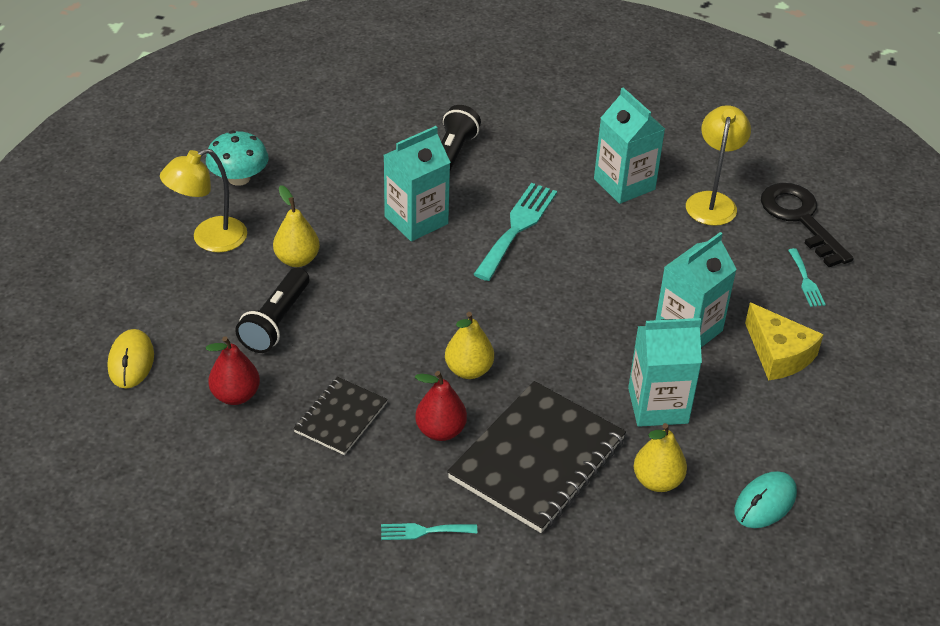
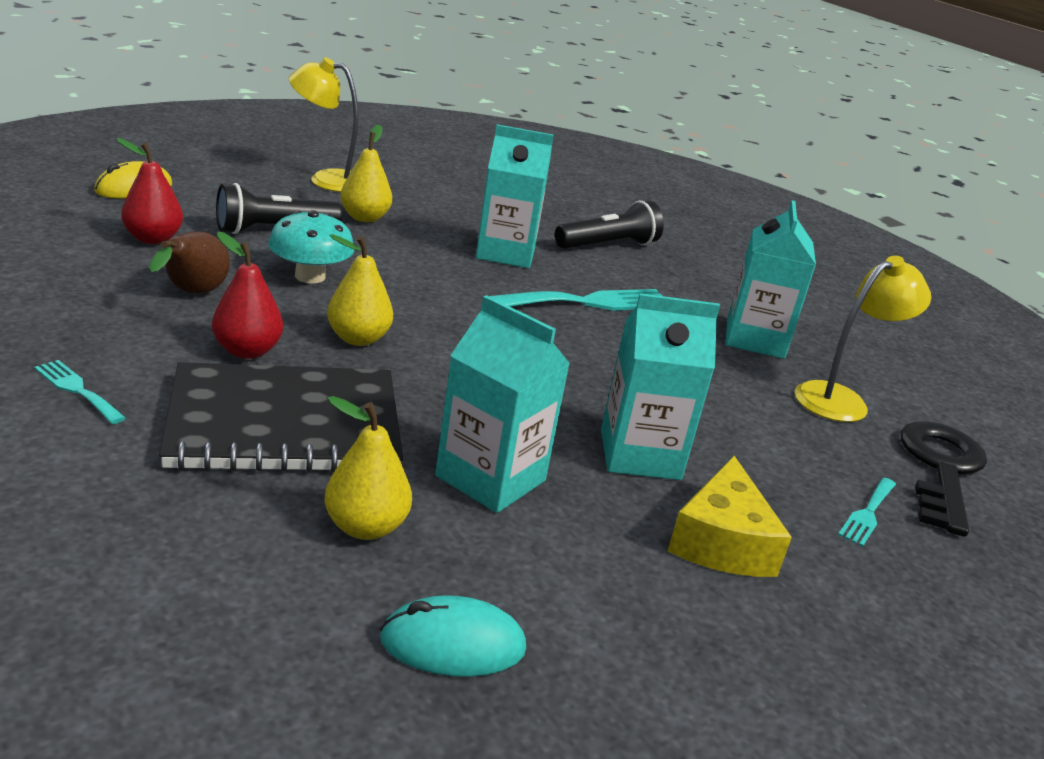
camera: 40 degrees right, 15 degrees down
(239, 178) = (415, 172): turquoise mushroom -> turquoise mushroom (310, 276)
(341, 418) = (192, 294): black notebook -> brown pear

